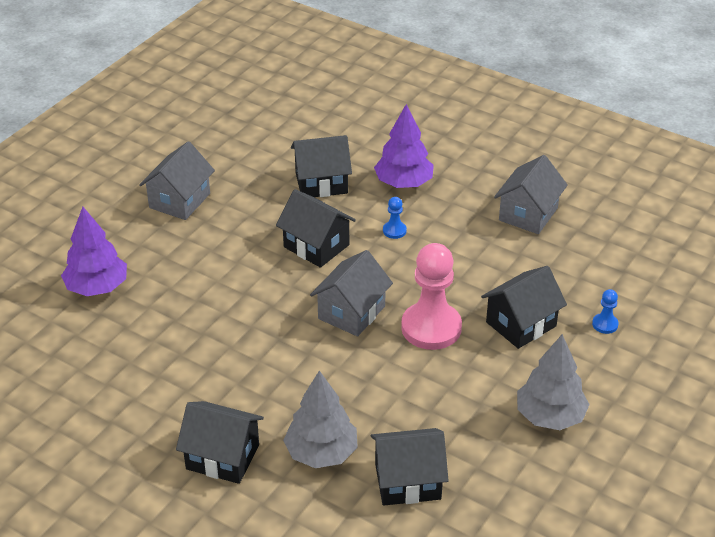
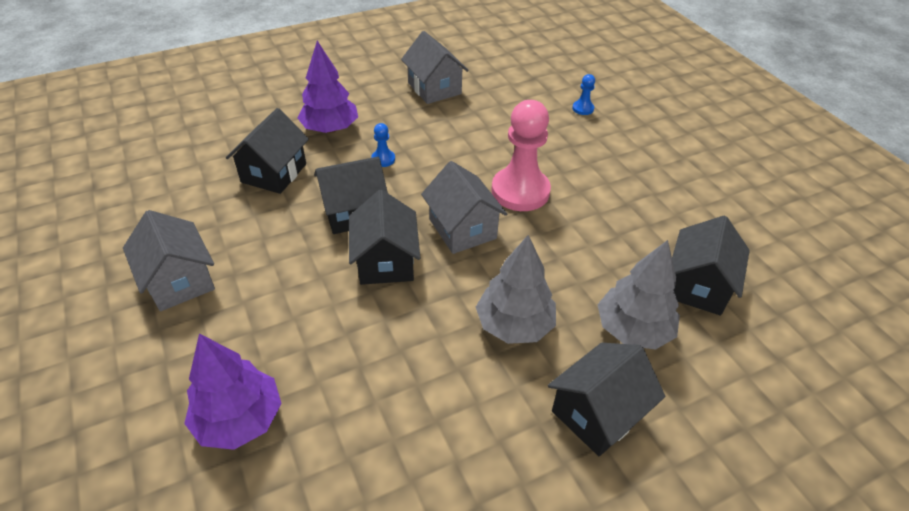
camera: 60 degrees left, 5 degrees up
(521, 324) = (552, 144): black house -> black house (385, 261)
(550, 416) = (663, 175): grey tree -> grey tree (514, 325)

